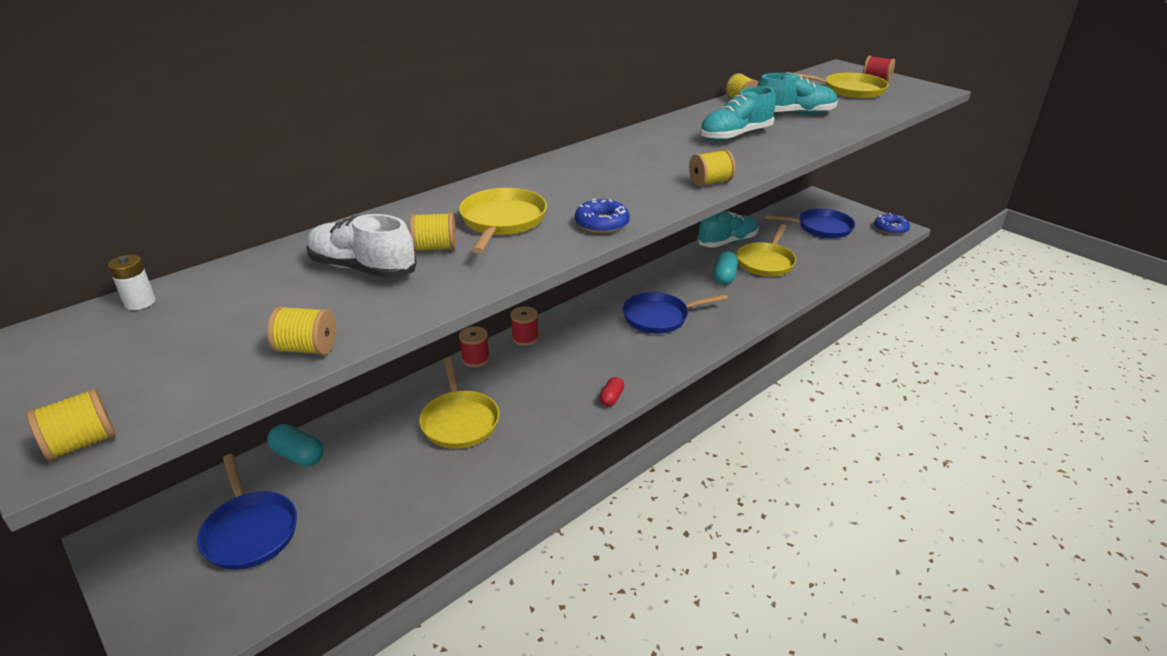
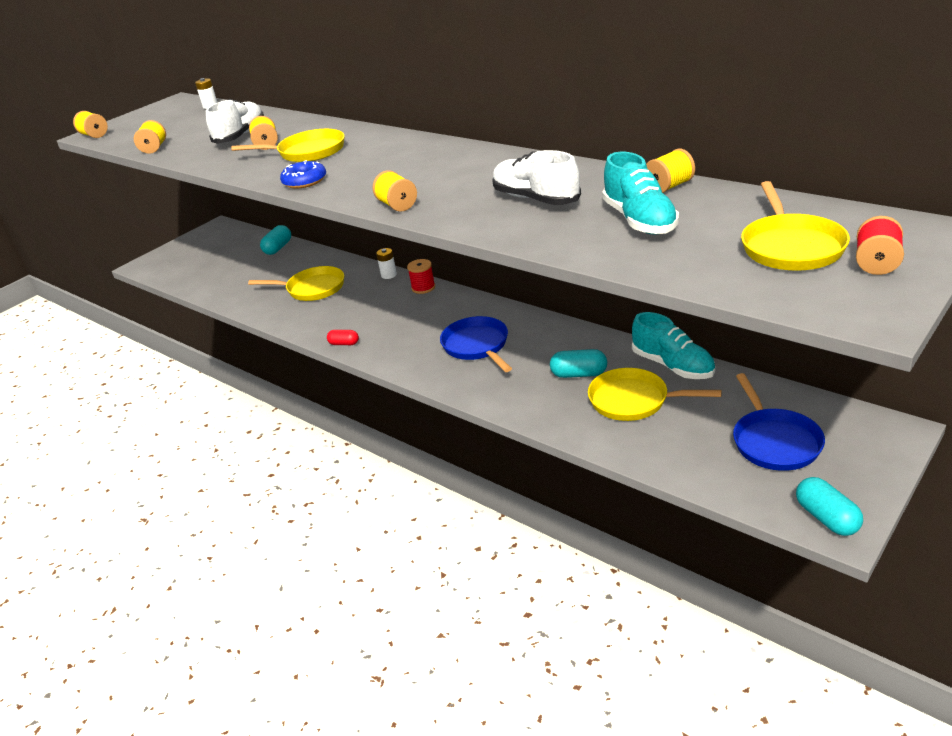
camera: 85 degrees right, 0 degrees up
(250, 531) = (217, 256): blue pan -> none
(459, 421) = (312, 288): yellow pan -> yellow pan turned 150 degrees counterclockwise
(475, 359) = (389, 275): red spool -> white battery
(735, 136) = (536, 199): turquoise shoe -> white shoe
(890, 229) = (826, 518): blue donut -> turquoise capsule

